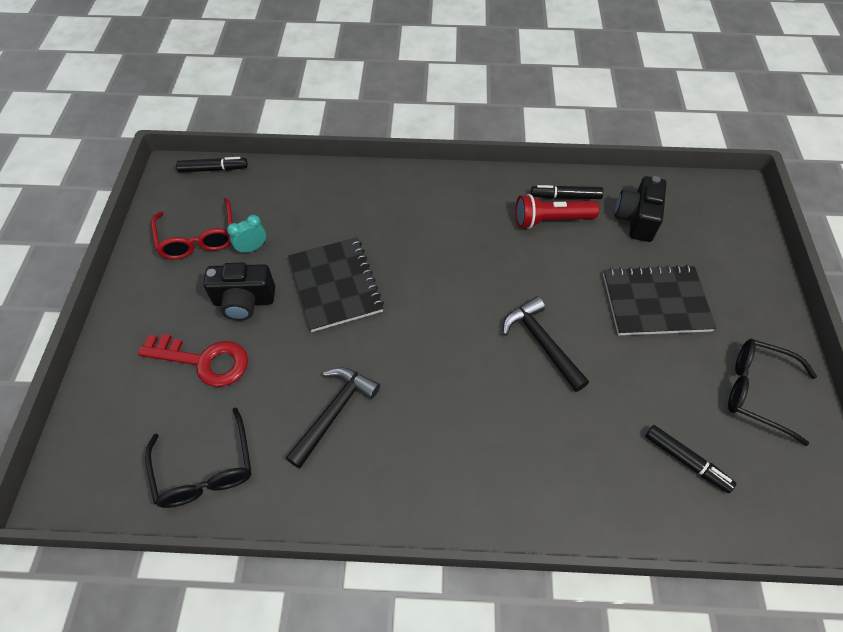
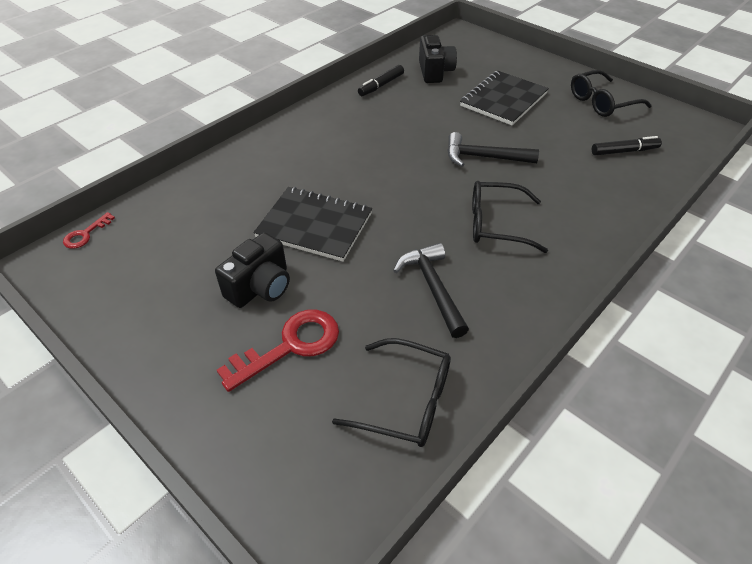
camera: 50 degrees left, 10 degrees down
(198, 238) = (149, 283): red glasses -> none
(213, 169) = (85, 234): black marker -> red key
(252, 248) = (211, 254): turquoise clock -> none
(454, 411) = (496, 224): none -> black glasses
(551, 220) = (391, 101): red flashlight -> none
(636, 219) = (435, 72): black camera -> black camera turned 150 degrees counterclockwise

